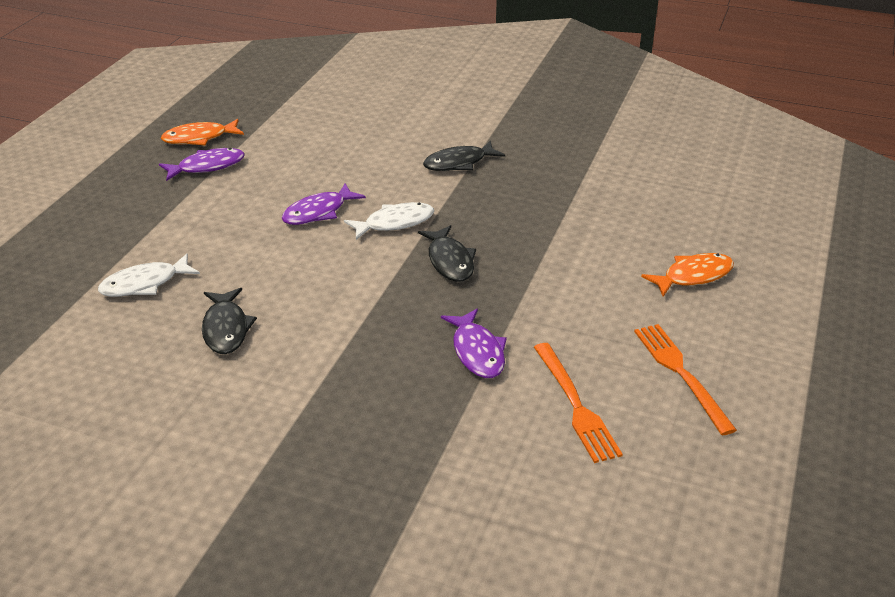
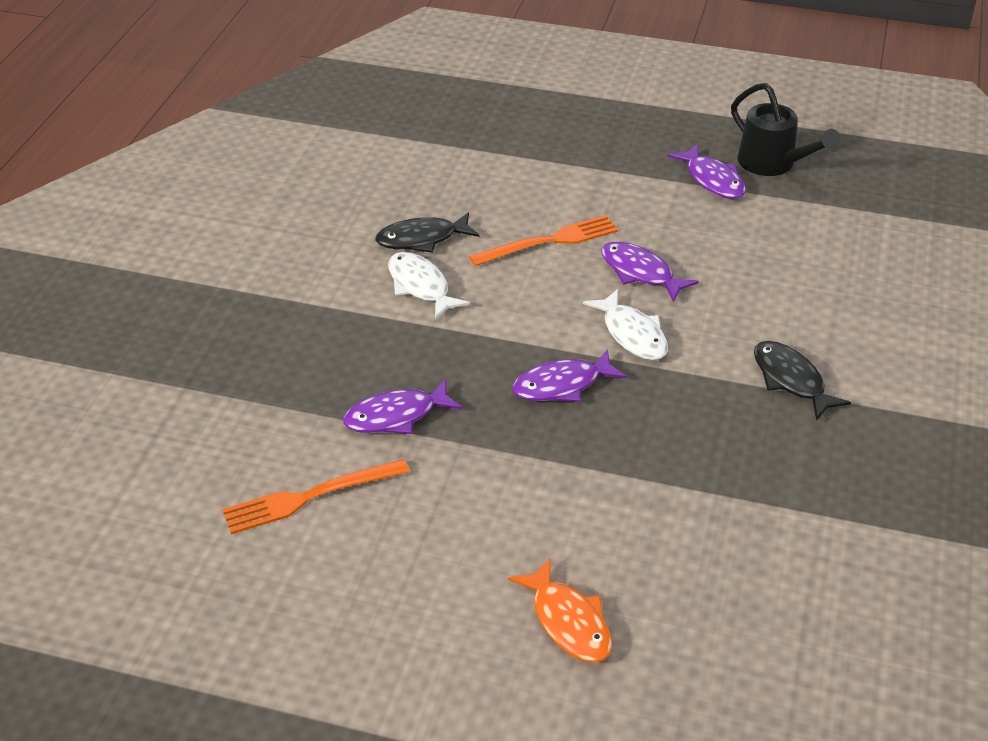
camera: 85 degrees right, 5 degrees up
(144, 284) = (486, 179): white fish -> white fish (420, 286)
(199, 138) = (773, 164): orange fish -> black watering can
(450, 261) = (562, 385): black fish -> purple fish
(681, 373) = (365, 594): orange fork -> orange fork (549, 241)

